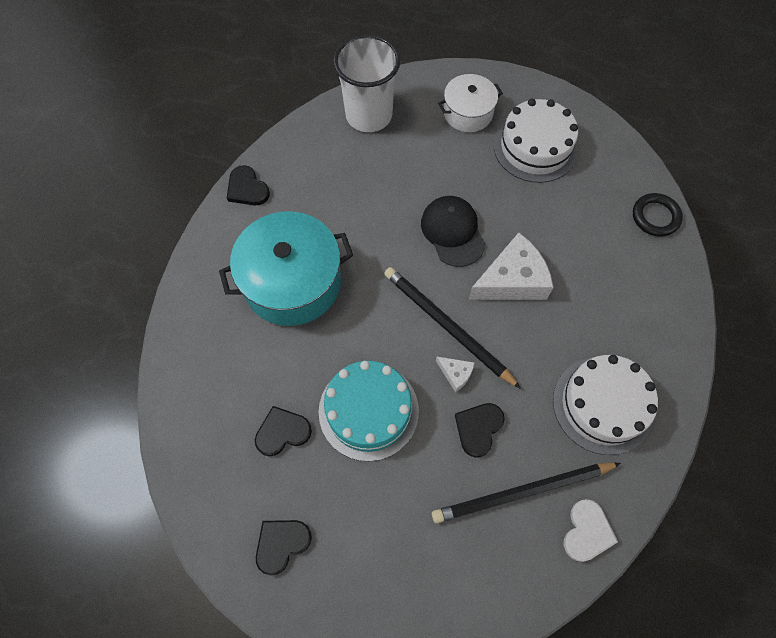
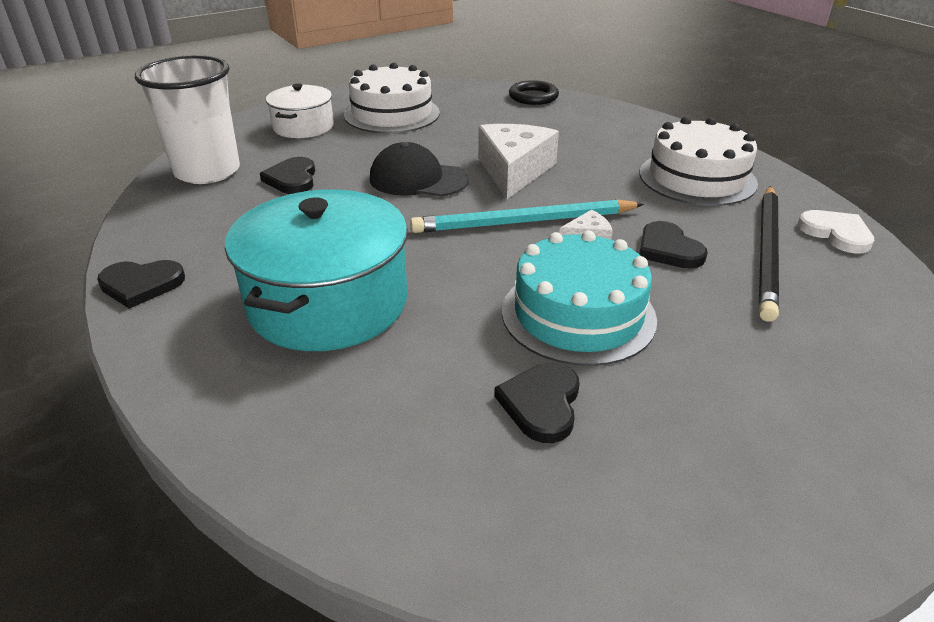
camera: 55 degrees left, 30 degrees down
(281, 544) = (730, 483): black heart -> black heart (292, 179)
(447, 326) = (524, 222): black pencil -> turquoise pencil

